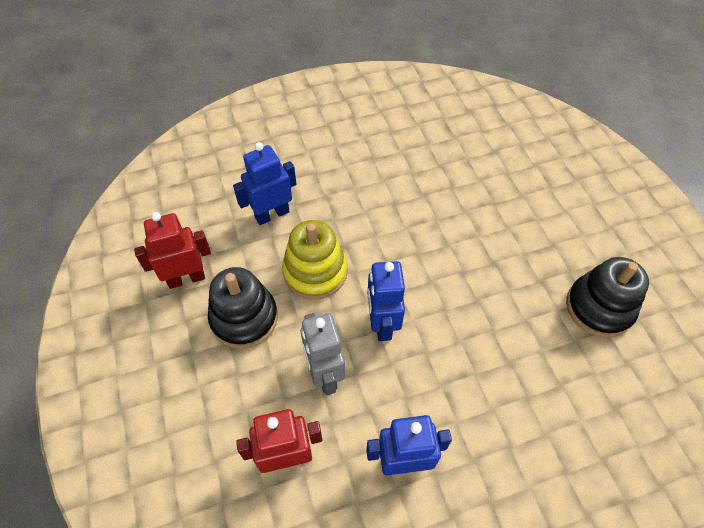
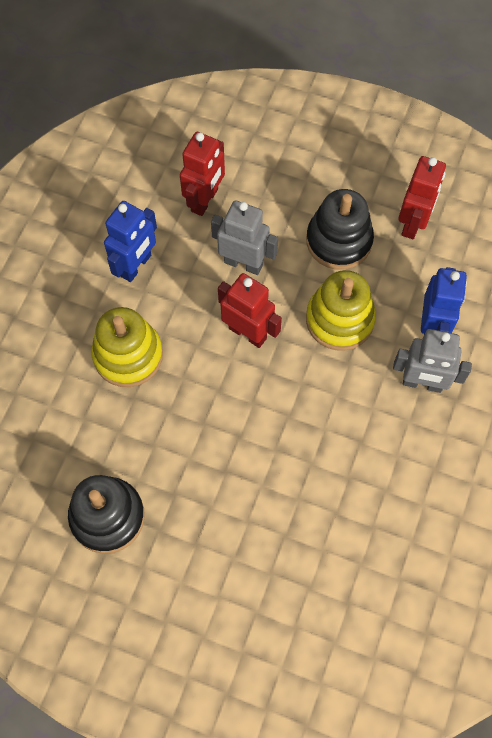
camera: 130 degrees right, 10 degrees up
(320, 195) = (422, 383): none -> grey robot
(382, 324) = (247, 333): blue robot -> red robot
(483, 396) = (128, 355): none -> yellow stacking toy

